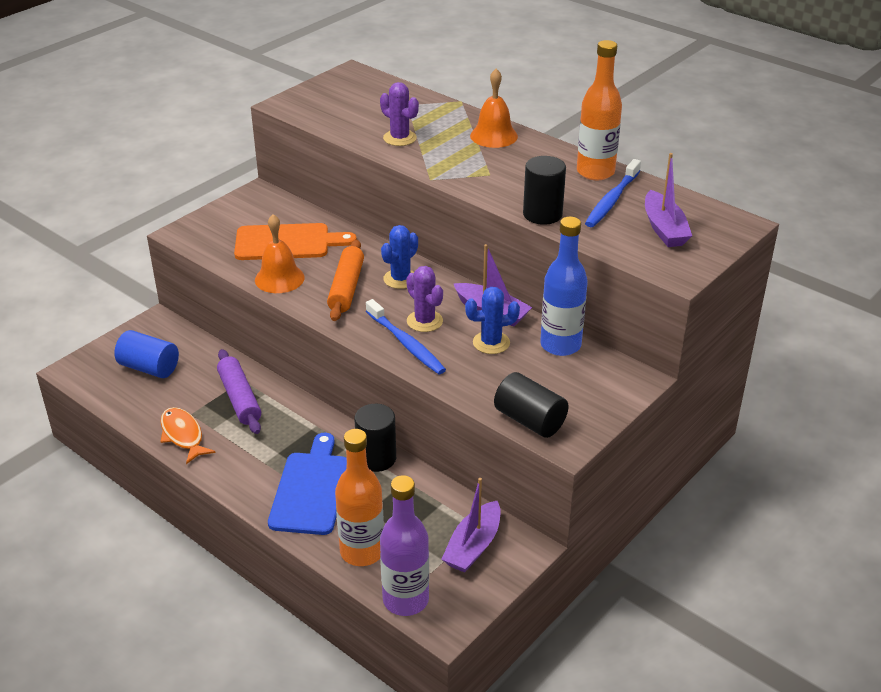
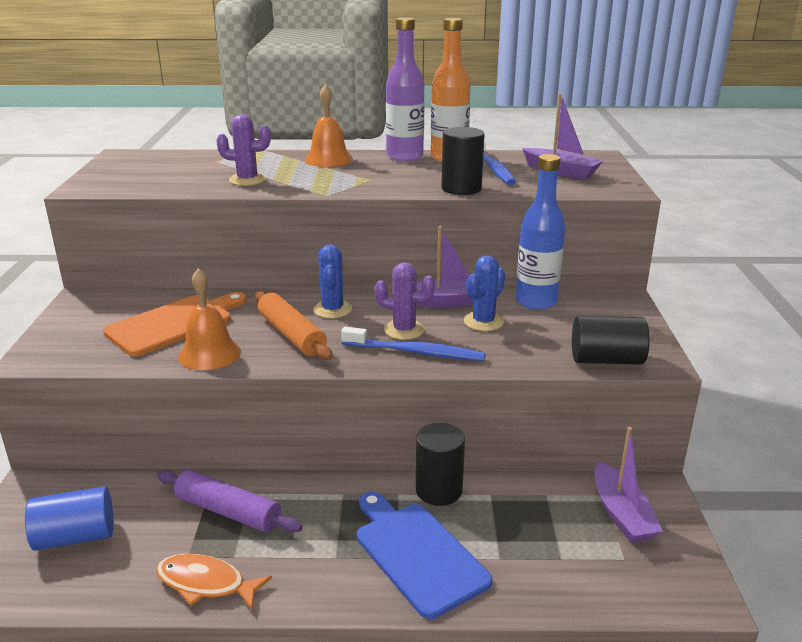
camera: 40 degrees left, 10 degrees down
(362, 551) = (544, 581): orange bottle -> none
(405, 600) = (643, 598): purple bottle -> purple bottle (405, 157)

